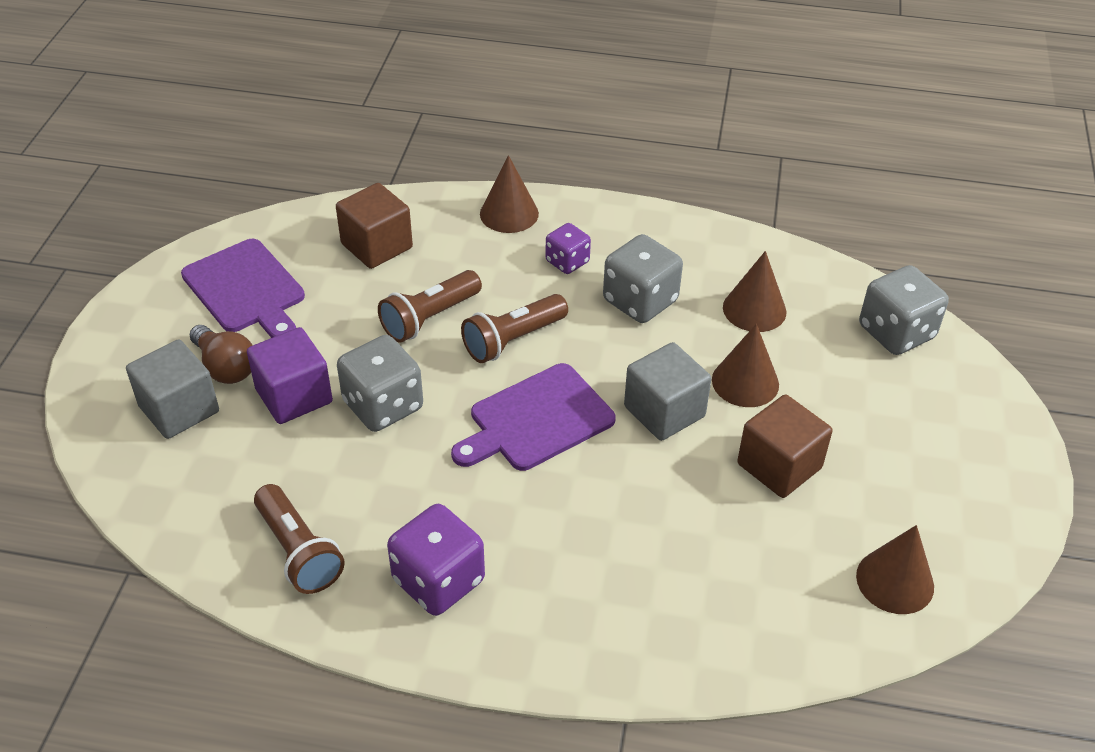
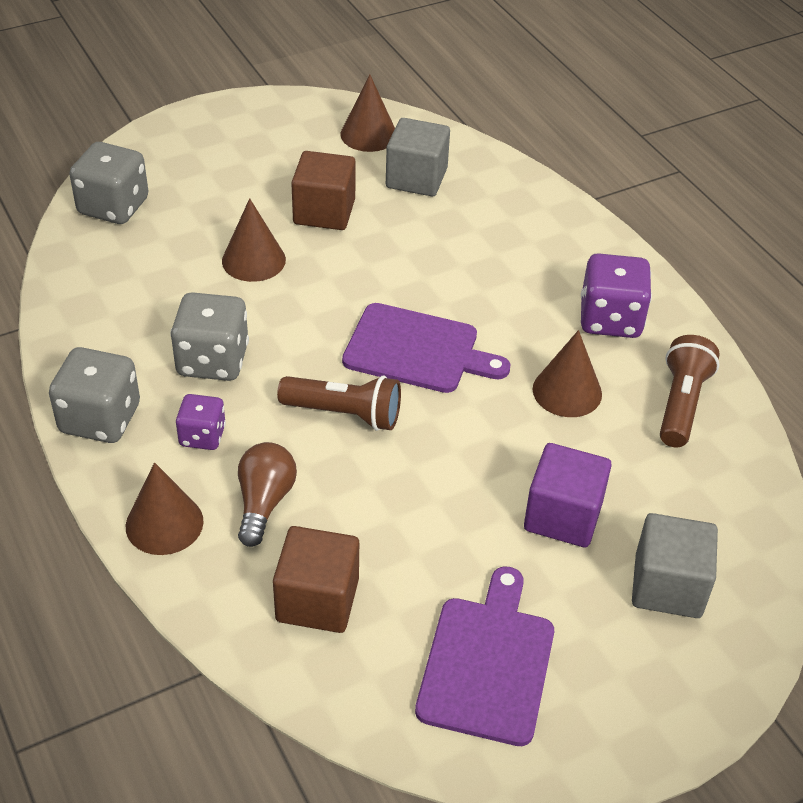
camera: 130 degrees left, 0 degrees up
(225, 367) = (591, 593): brown light bulb -> brown light bulb (264, 502)
(383, 405) = (506, 449): grey dice -> grey dice (100, 419)
(429, 318) = (376, 487): brown flashlight -> none
(664, 411) = (331, 287): grey cube -> grey cube (416, 178)
(754, 309) = (157, 289): brown cone -> brown cone (567, 391)

